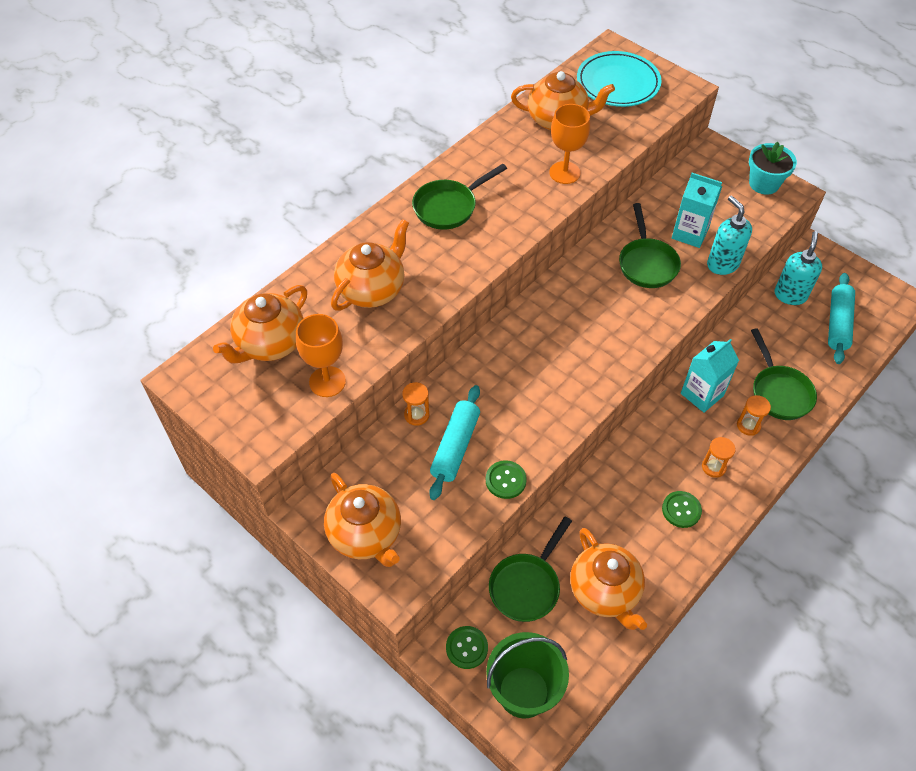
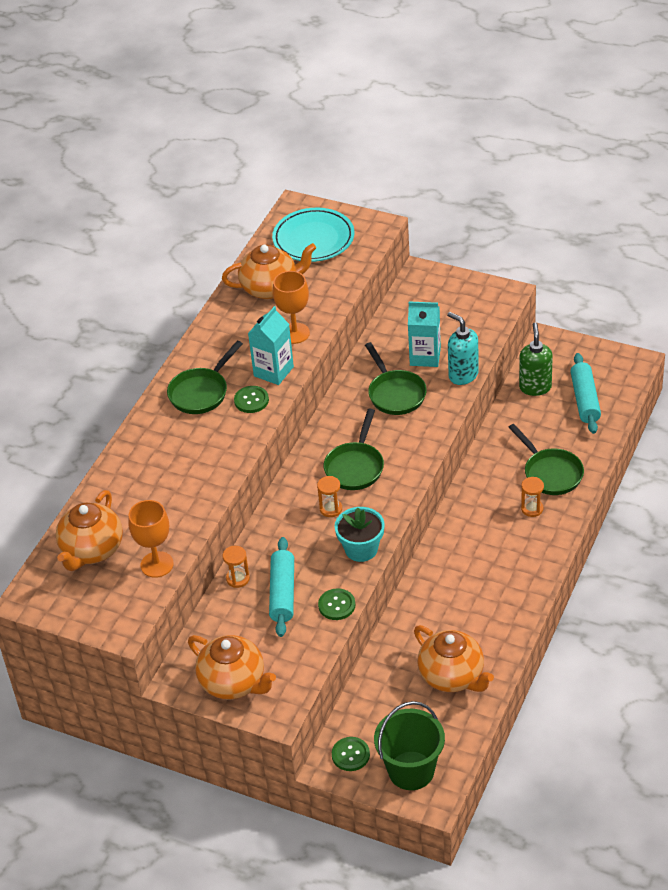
camera: 15 degrees left, 10 degrees down
(372, 289) = (163, 481): orange teapot -> none
(527, 585) = (384, 693): green pan -> green pan (355, 467)
(681, 510) = (496, 594): green button -> green button (251, 400)
(702, 394) = (483, 495): turquoise carton -> turquoise carton (273, 371)
(713, 467) = (512, 551): orange hourglass -> orange hourglass (331, 509)
(764, 183) = (478, 293): turquoise flower pot -> turquoise flower pot (361, 549)
(790, 295) = (535, 387): turquoise soap dispenser -> green soap dispenser

